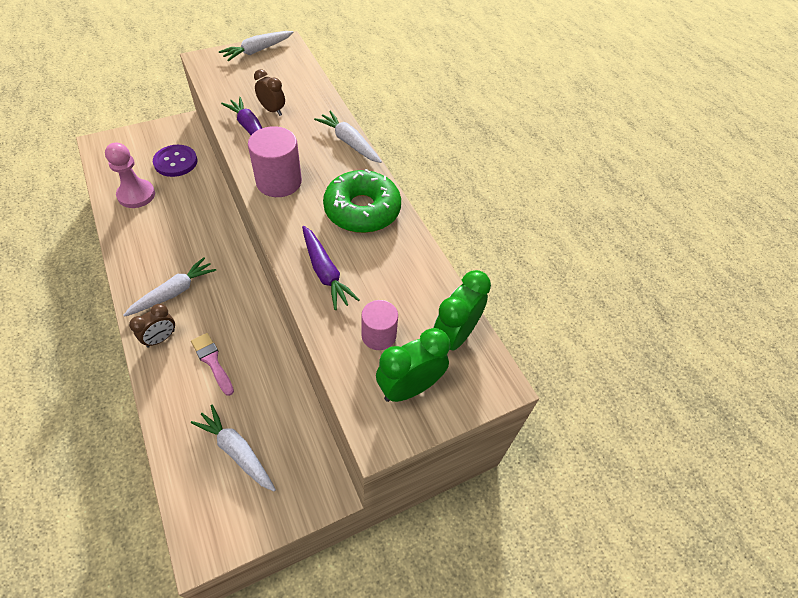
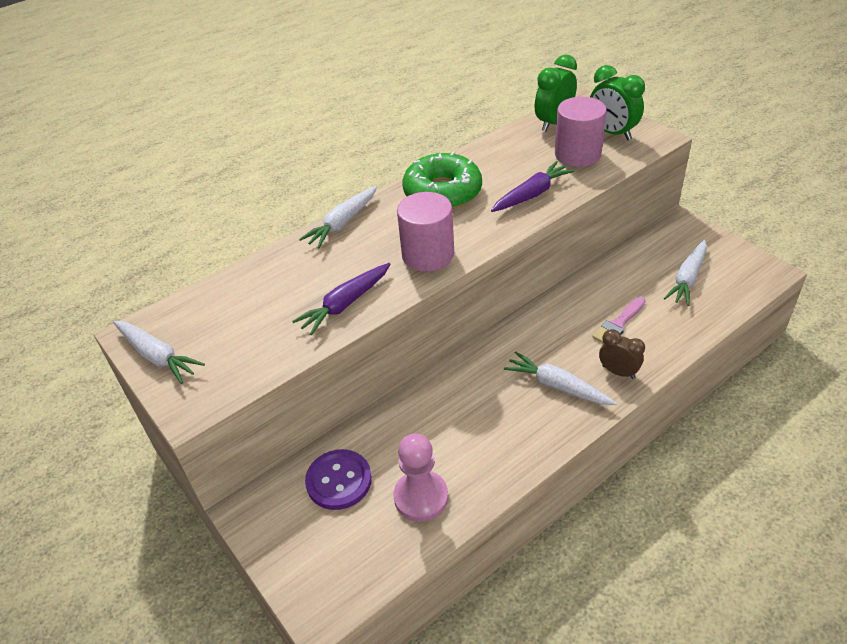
camera: 95 degrees left, 10 degrees down
(272, 110) = (300, 298): brown clock -> none
(379, 335) = (577, 154): pink cylinder -> pink cylinder, size x1.57
(454, 336) = (554, 123): green clock -> green clock turned 105 degrees clockwise

